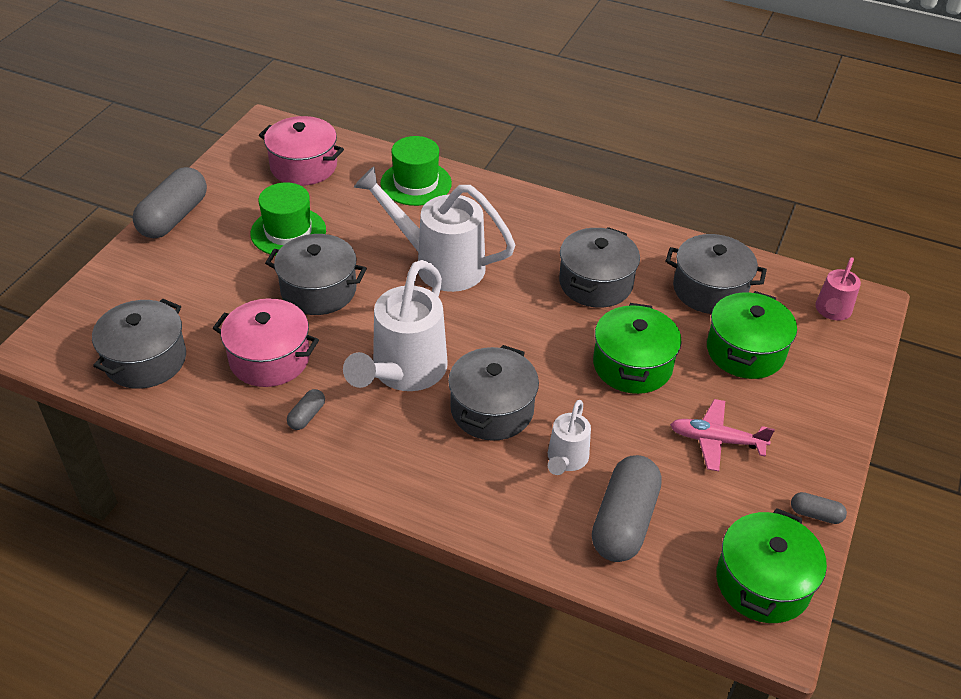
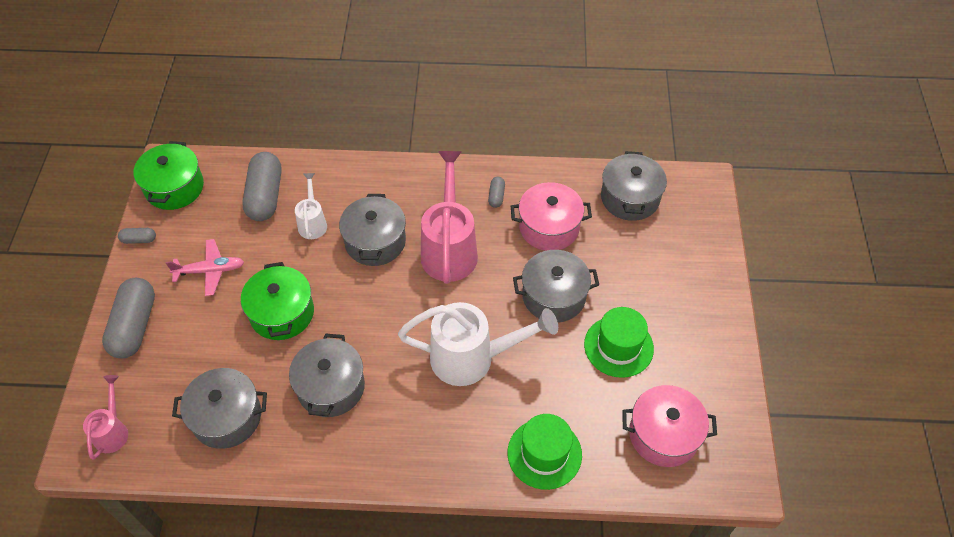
camera: 160 degrees right, 10 degrees up
(174, 217) = (723, 326): grey capsule -> grey capsule (134, 326)
(404, 373) = (449, 248): white watering can -> pink watering can
(745, 351) = (191, 358): green pot -> none

